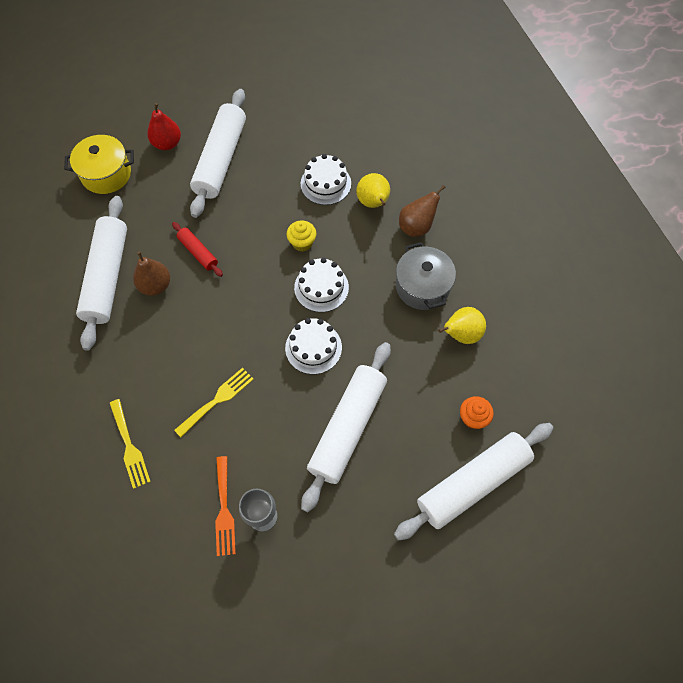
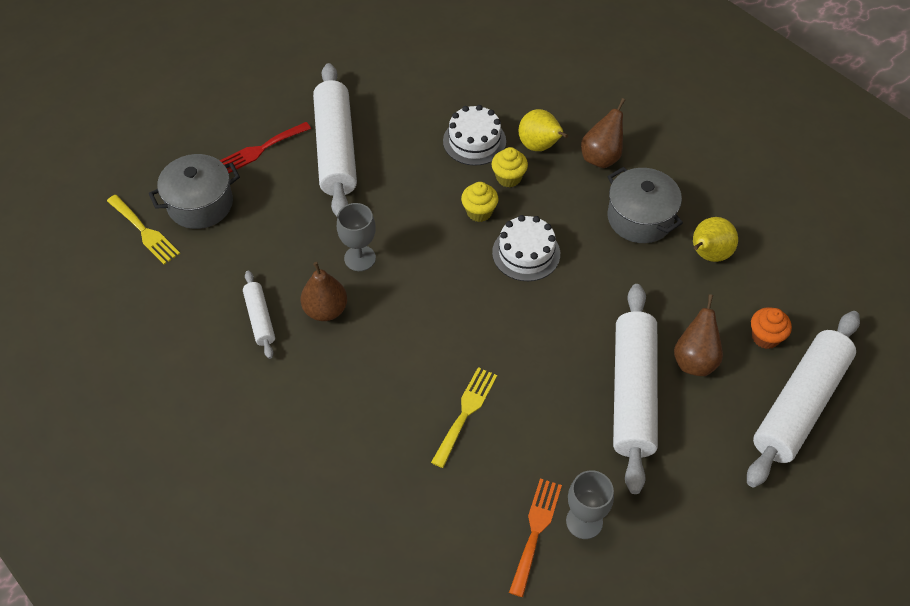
camera: 20 degrees left, 10 degrees down
(106, 174) = (200, 204): yellow pot -> grey pot
(107, 277) = (260, 318): white rolling pin -> white rolling pin, size x0.48
(129, 447) = (385, 500): yellow fork -> yellow fork (145, 232)
(167, 143) = (260, 149): red pear -> red fork
(198, 252) = (360, 258): red rolling pin -> grey goblet
(224, 510) = (535, 531): orange fork -> orange fork turned 135 degrees counterclockwise
(313, 347) = (550, 320): white cake -> none
(337, 222) = (508, 178): none -> yellow cupcake
(408, 417) = (694, 360): none -> brown pear

